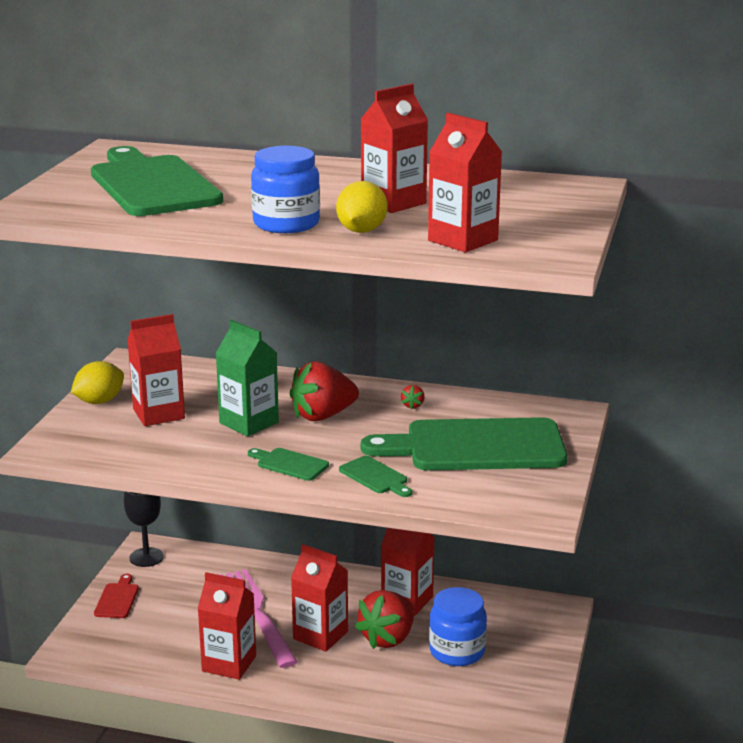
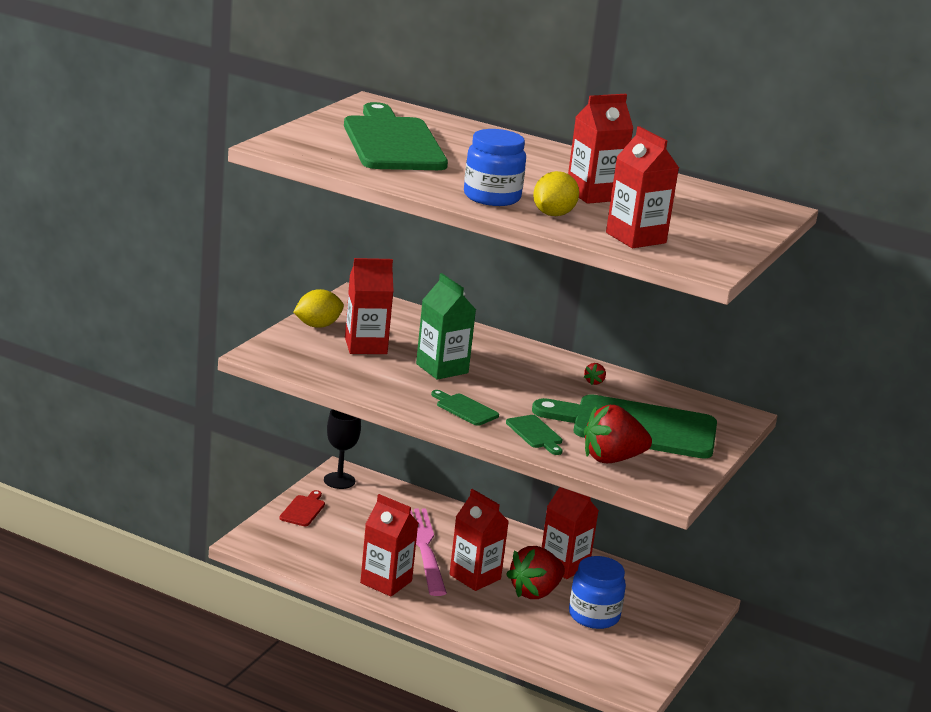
camera: 10 degrees right, 0 degrees up
(322, 416) = (509, 375): red strawberry -> red strawberry (612, 459)

